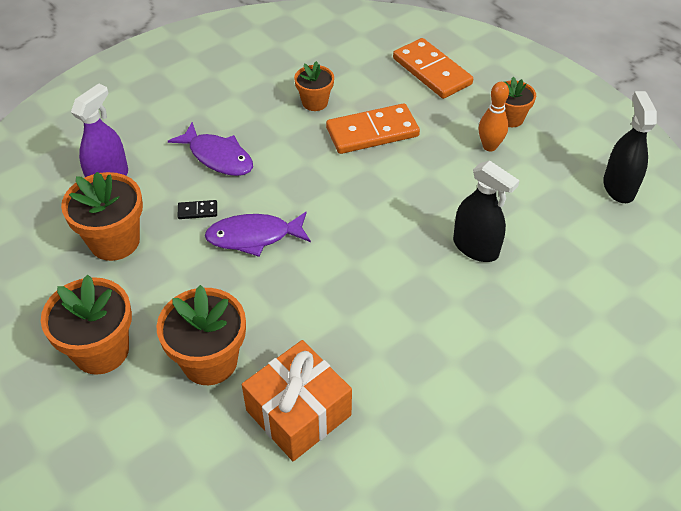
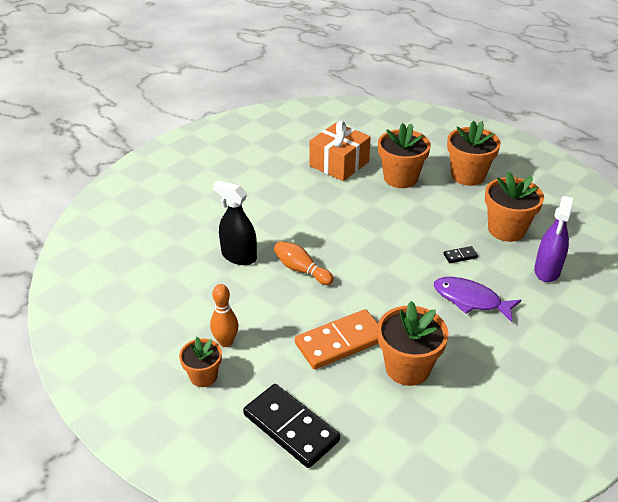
camera: 170 degrees right, 10 degrees down
(253, 236) = (408, 244): purple fish -> none
(315, 102) = (407, 368): orange flower pot -> orange flower pot, size x1.66
(398, 218) = (301, 270): none -> orange bowling pin
(431, 71) = (291, 427): orange domino -> black domino
(618, 187) = (112, 317): black spray bottle -> none

